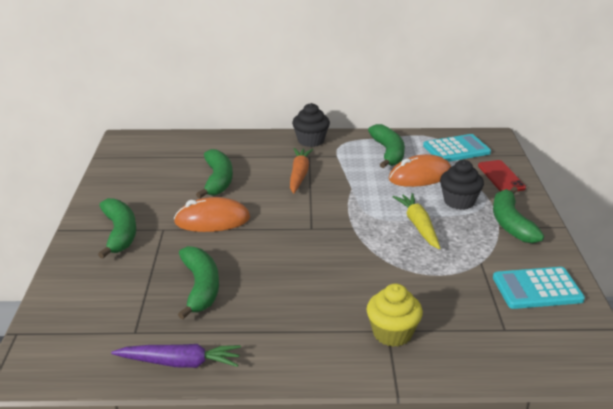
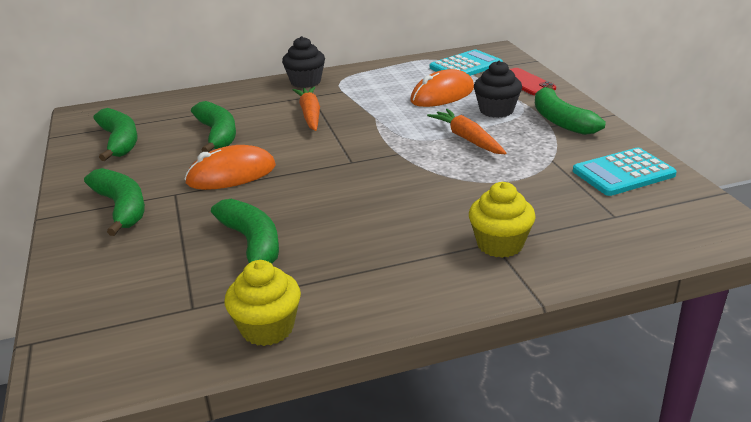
camera: 15 degrees left, 0 degrees up
(180, 363) = (267, 328): purple carrot -> yellow cupcake
(388, 152) = (396, 79): green banana -> green banana (120, 142)
(418, 226) = (467, 139): yellow carrot -> orange carrot

